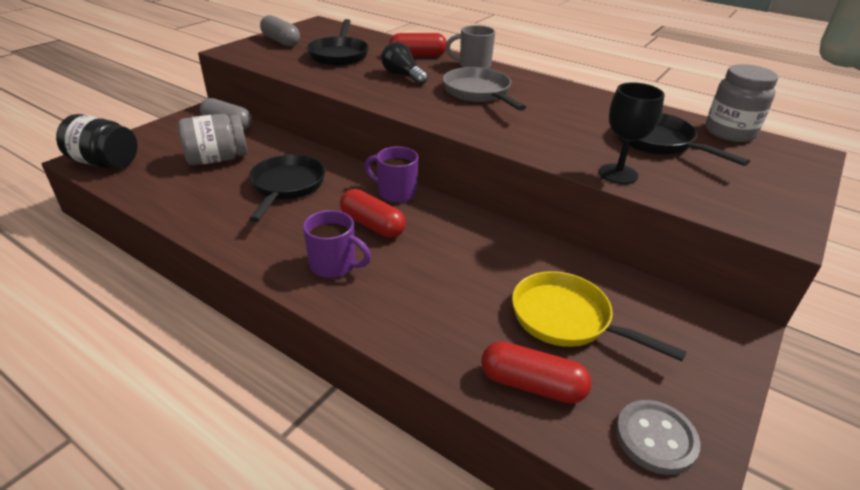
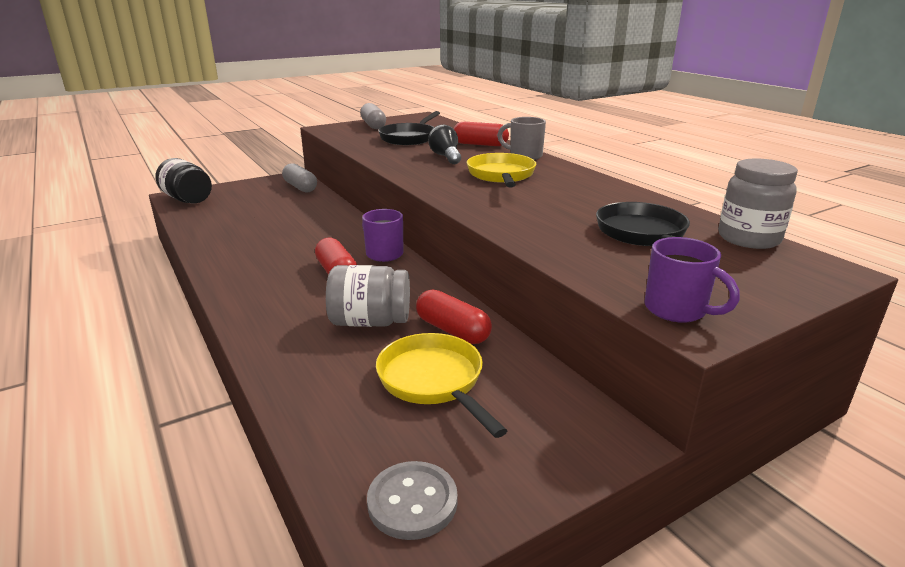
camera: 25 degrees right, 10 degrees down
(217, 159) = (267, 208): grey jar -> grey jar (370, 321)
(287, 186) = (298, 235): black pan -> none
(334, 265) = (274, 295): purple mug -> purple mug (677, 310)
(479, 93) = (501, 175): grey pan -> yellow pan
(532, 385) = (341, 422): red capsule -> red capsule (452, 330)
(618, 174) = (560, 252): black goblet -> none

